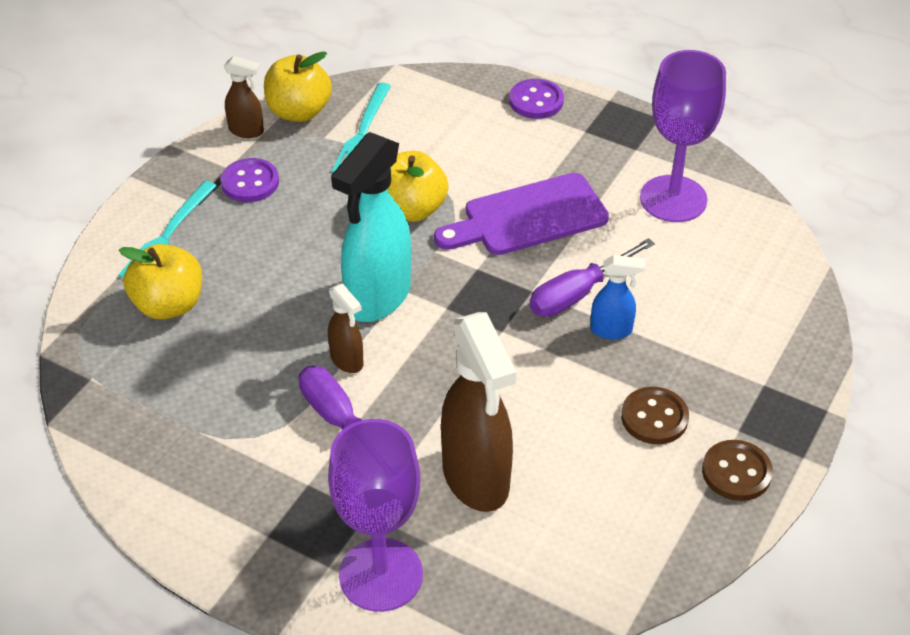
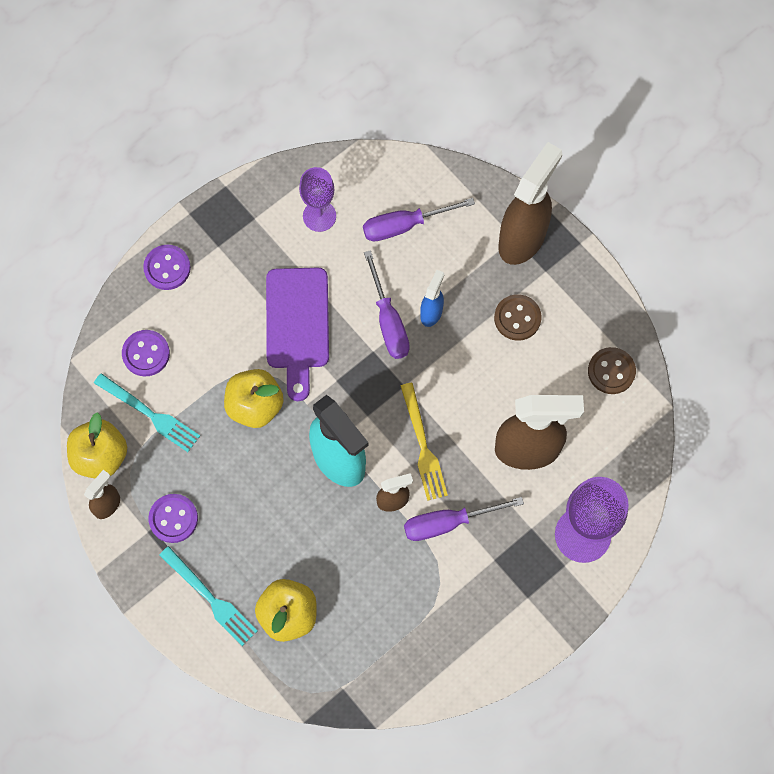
camera: 70 degrees left, 25 degrees up
(429, 112) = (146, 354): none -> purple button
(431, 369) = (423, 446): none -> yellow fork
(673, 199) = (319, 216): purple goblet -> purple goblet, size x0.63
(710, 275) = (404, 225): none -> purple screwdriver
(736, 472) = (578, 288): brown button -> brown button (611, 371)
(769, 393) = (522, 238): none -> brown spray bottle

